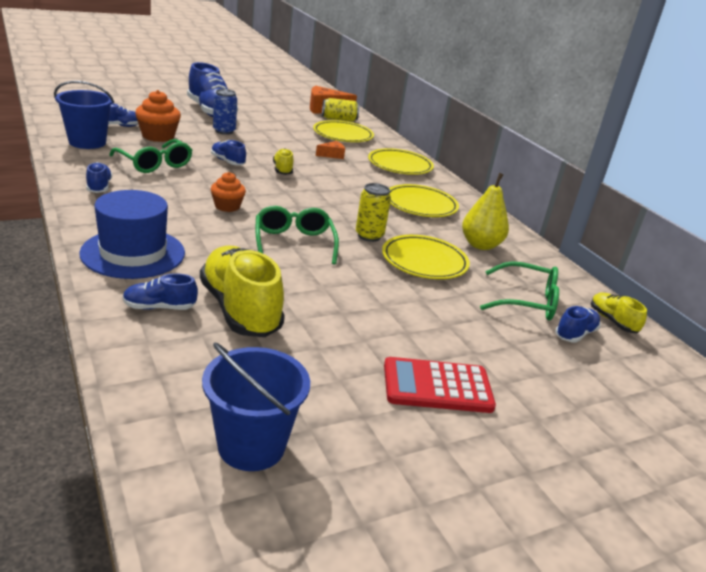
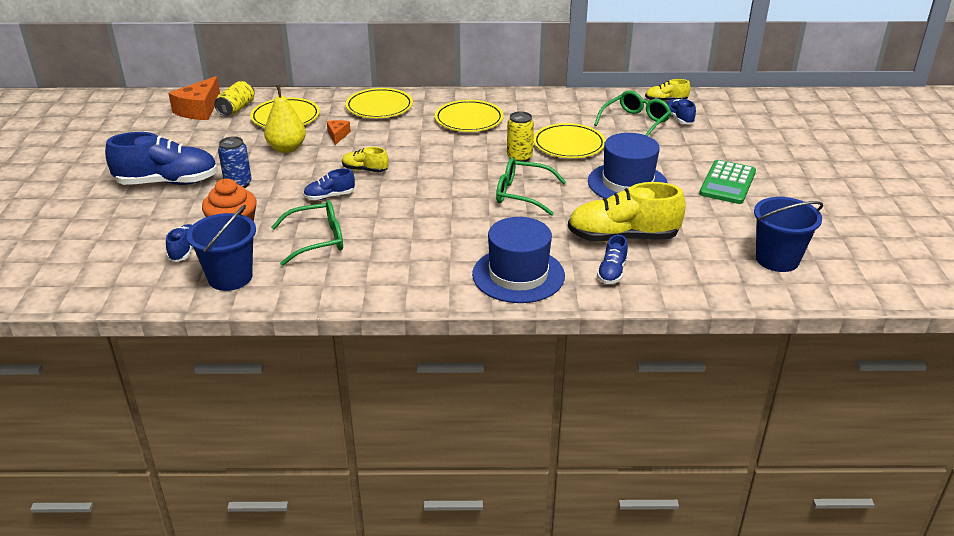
camera: 60 degrees left, 5 degrees up
(99, 187) = (366, 280): blue shoe -> none
(227, 206) = (439, 214): orange cupcake -> none
(369, 305) = (627, 183): none -> blue hat
(437, 386) = (727, 183): red calculator -> green calculator
(480, 245) = (549, 114): yellow pear -> yellow pear (287, 148)

